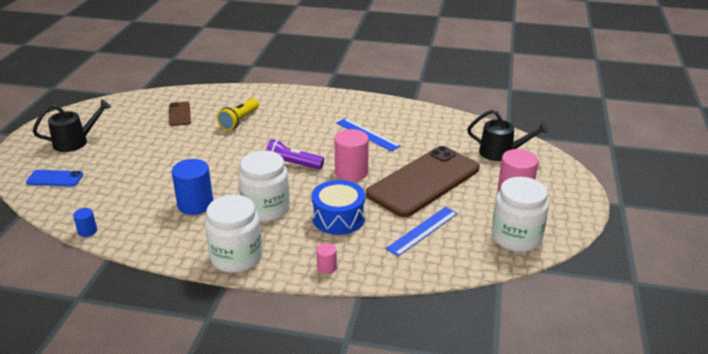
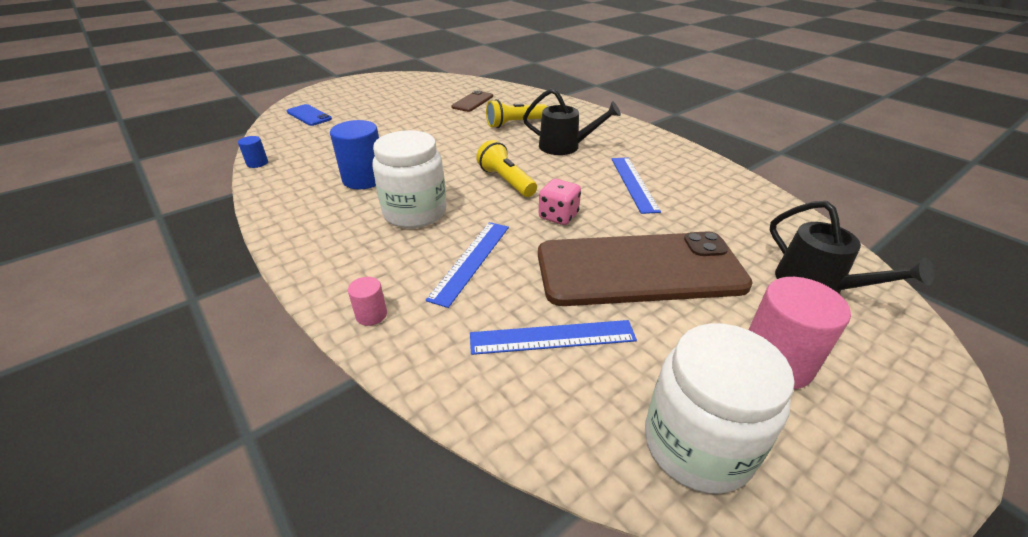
camera: 40 degrees right, 5 degrees up
(75, 142) = (366, 96): black watering can -> black watering can (565, 146)
(236, 257) = (313, 248): white jar -> none
(292, 164) = (506, 181): purple flashlight -> yellow flashlight
(338, 218) = (471, 261): blue drum -> blue ruler
(351, 172) = (558, 216): pink cylinder -> pink dice

